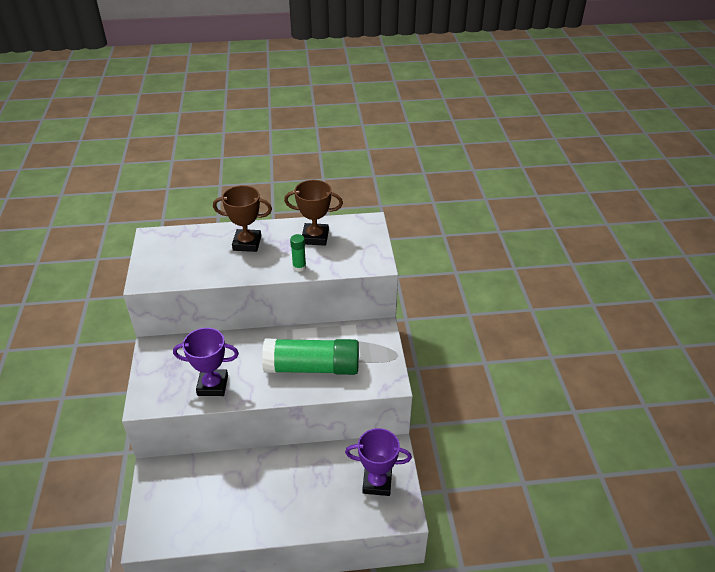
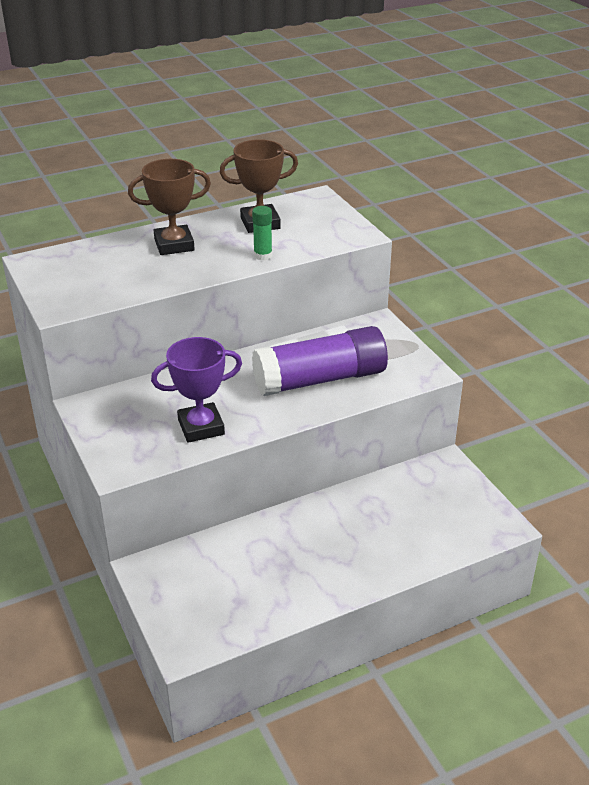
camera: 20 degrees left, 5 degrees down
(312, 367) = (320, 379): green glue stick -> purple glue stick
(377, 483) = (450, 503): purple trophy -> none

